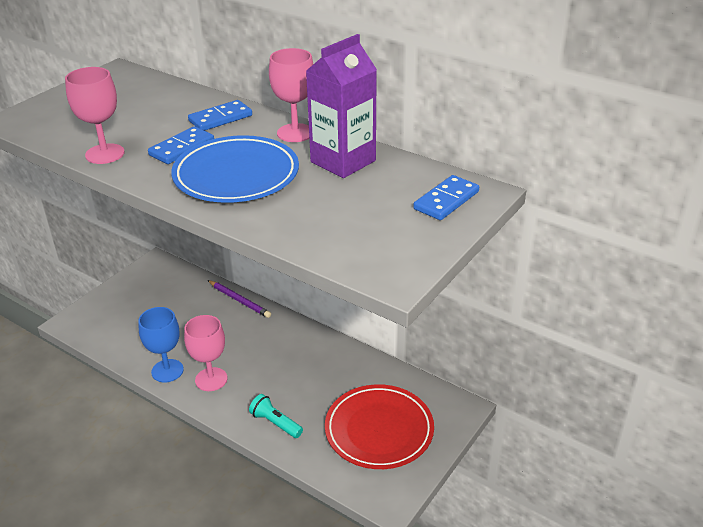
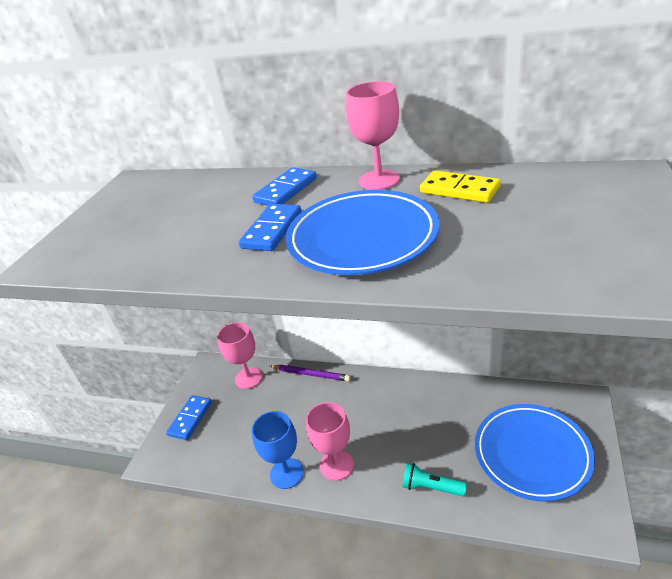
camera: 15 degrees left, 0 degrees up
(105, 154) = (186, 263): pink goblet -> pink goblet (248, 378)
(343, 161) = (459, 190): purple carton -> yellow domino
(379, 430) = (532, 454): red plate -> blue plate
(446, 200) = (611, 192): blue domino -> blue domino (190, 418)

